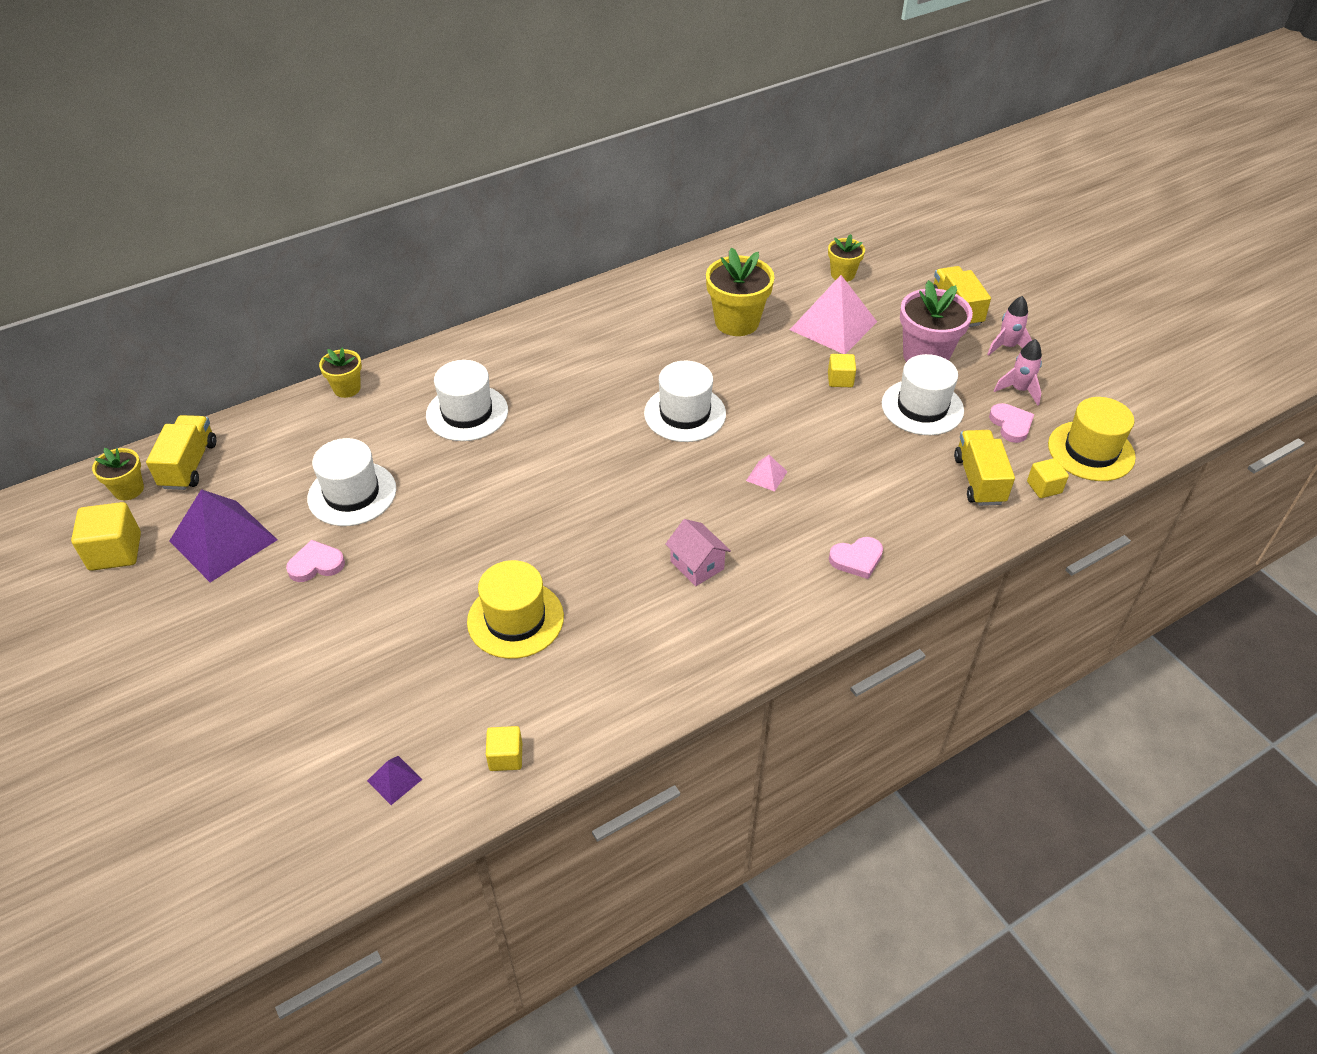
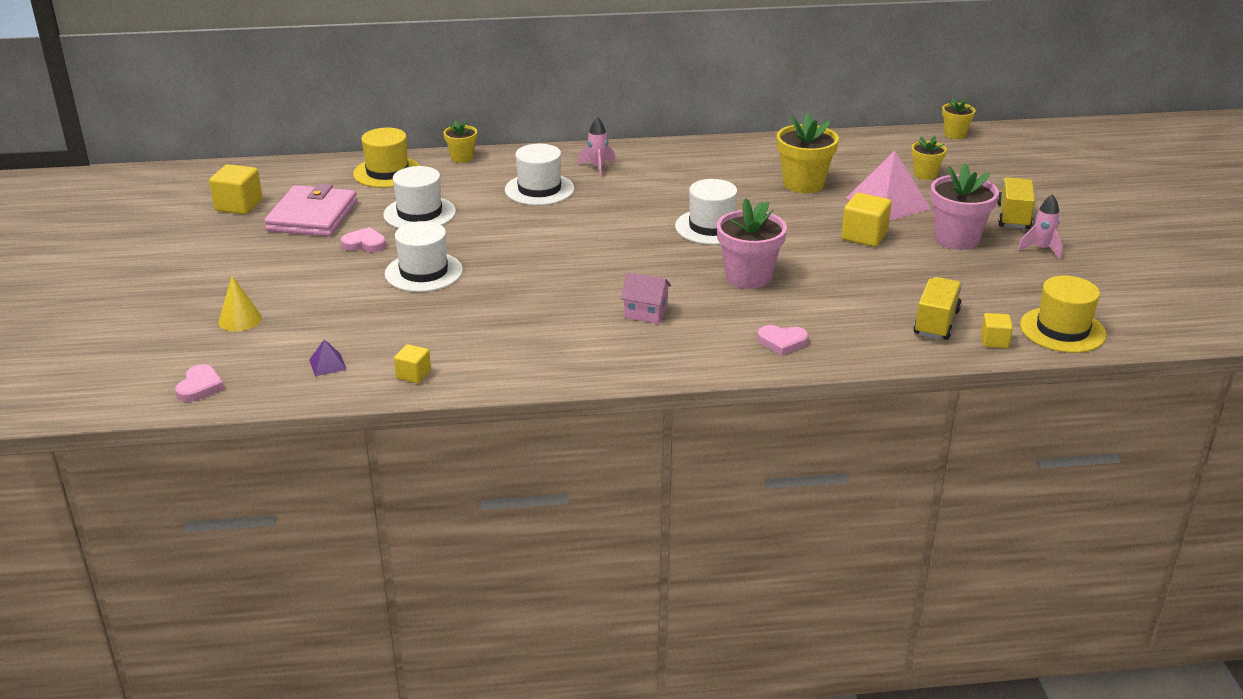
camera: 25 degrees right, 15 degrees down
(128, 489) = (271, 177): yellow flower pot -> yellow flower pot (955, 134)
(189, 465) = (321, 173): yellow truck -> none
(223, 540) = (312, 216): purple pyramid -> pink wallet
(238, 746) = (240, 320): none -> yellow cone
(515, 619) = (481, 306): yellow hat -> yellow hat (387, 172)
(697, 565) = (645, 313): pink house -> pink house turned 60 degrees counterclockwise
(766, 476) = (748, 277): pink pyramid -> pink flower pot
(840, 380) = (864, 236): yellow cube -> yellow cube, size x1.67
(922, 407) = (924, 268): white hat -> white hat (424, 272)
(1011, 425) = (999, 297): pink heart -> pink heart (200, 386)
(1019, 390) = (1027, 278): pink rocket -> pink rocket (597, 168)

